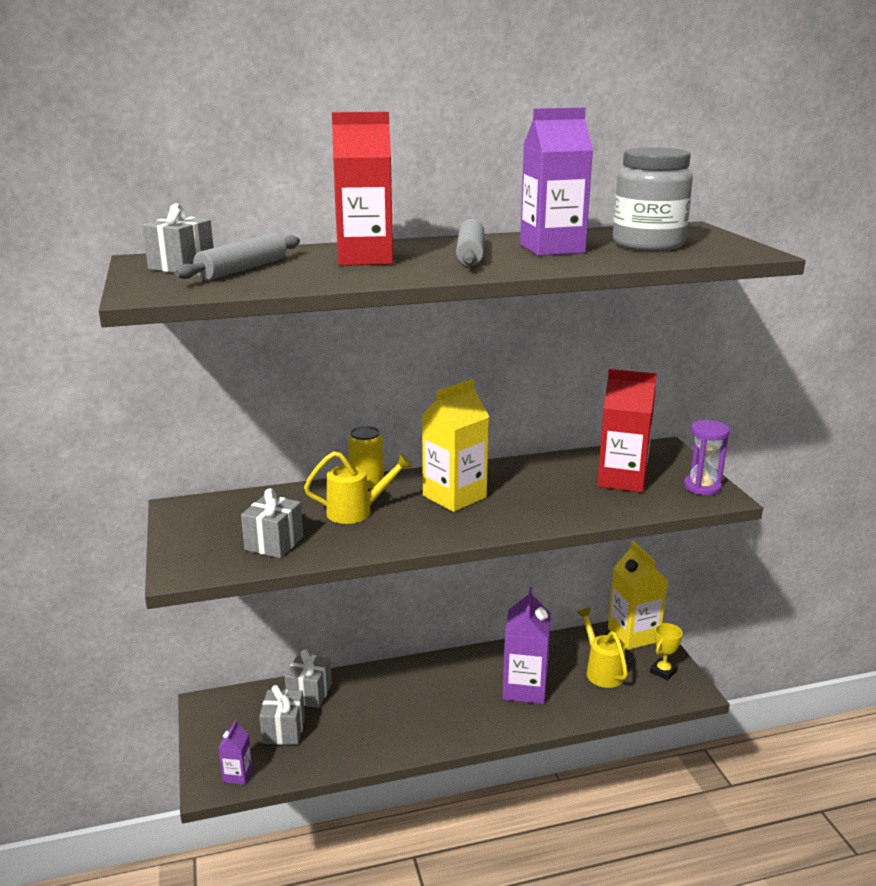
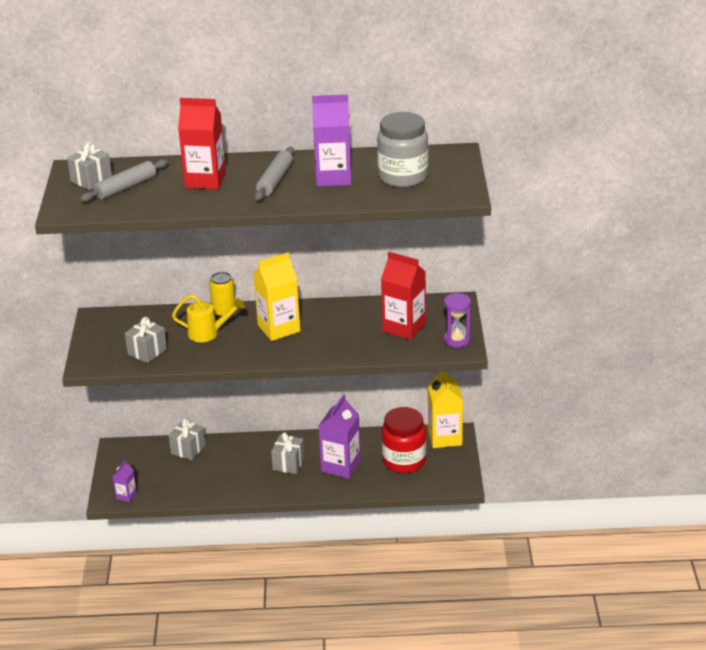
camera: 15 degrees right, 10 degrees up
(283, 730) = (163, 472): grey gift -> grey gift (288, 463)
(601, 671) = (404, 461): yellow watering can -> red jar
(663, 671) = (450, 467): yellow trophy -> none

